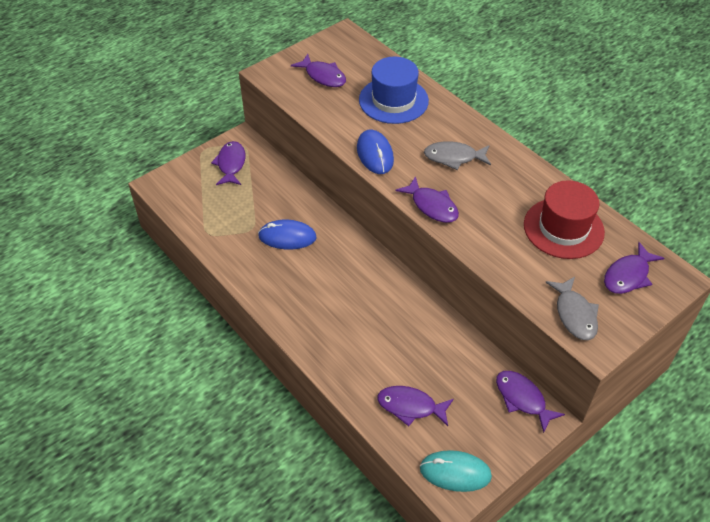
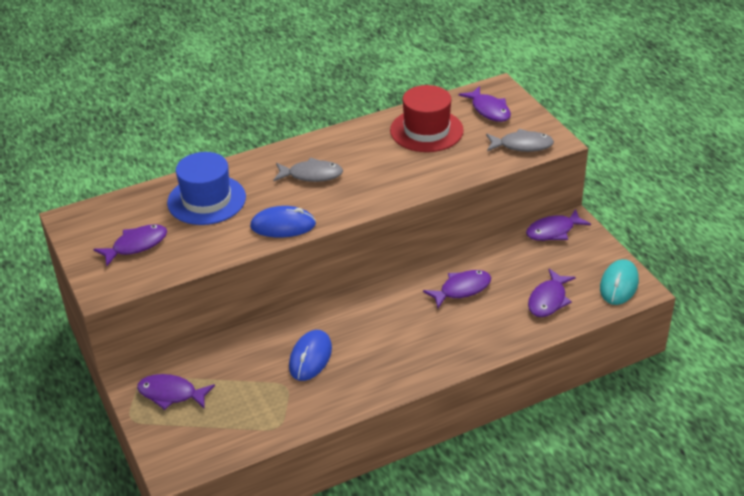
camera: 75 degrees left, 10 degrees down
(432, 206) = (371, 200): purple fish -> purple fish (462, 289)
(454, 157) = (311, 175): grey fish -> grey fish turned 105 degrees counterclockwise

